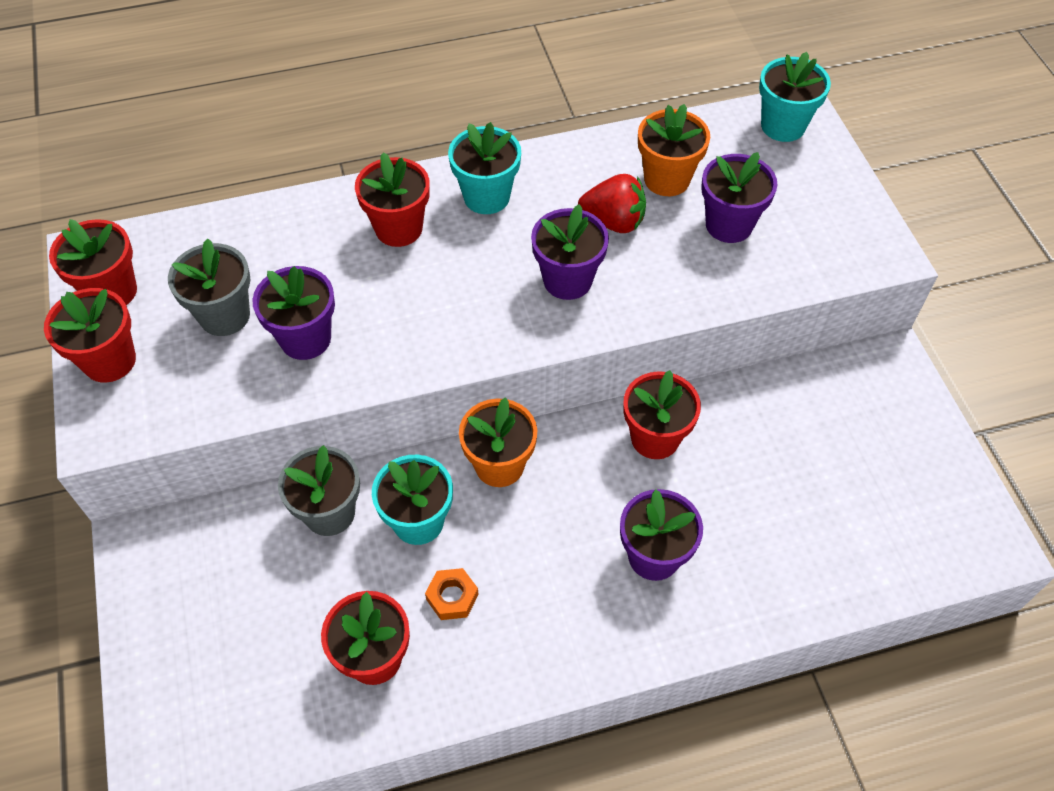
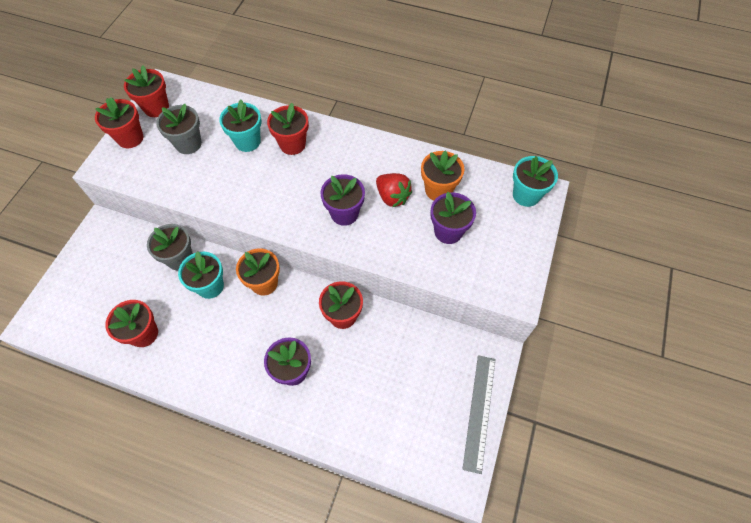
camera: 35 degrees right, 5 degrees up
(305, 339) = (210, 173): purple flower pot -> none
(452, 597) = (195, 329): orange nut -> none
(486, 197) = (344, 151): turquoise flower pot -> turquoise flower pot (247, 141)
(937, 444) = (479, 411): none -> grey ruler

